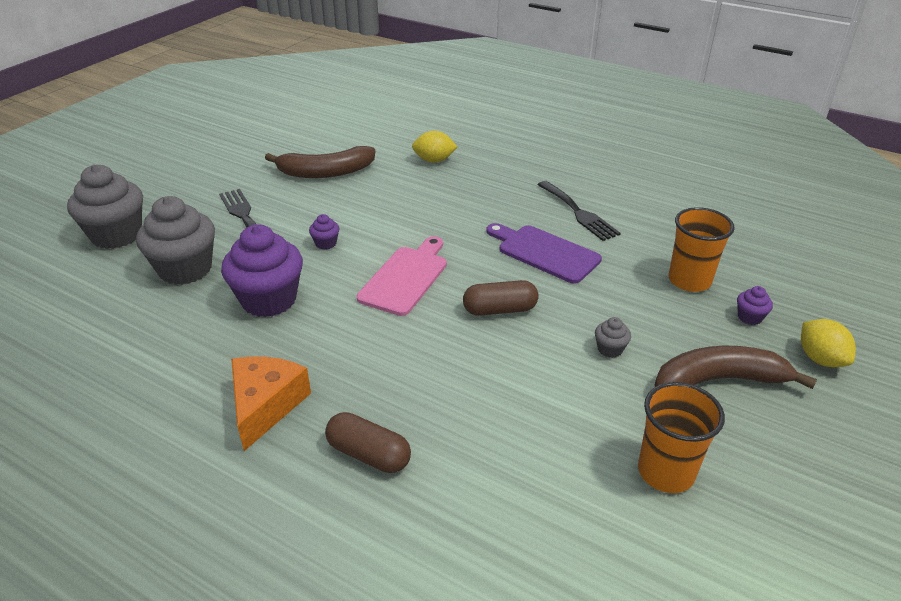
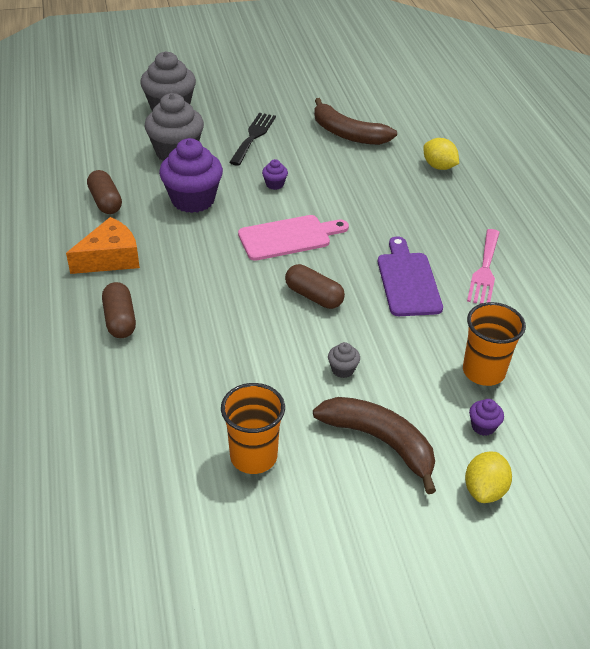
camera: 45 degrees right, 5 degrees up
(175, 357) = (105, 202): none -> brown capsule
(579, 213) = (485, 270): black fork -> pink fork

